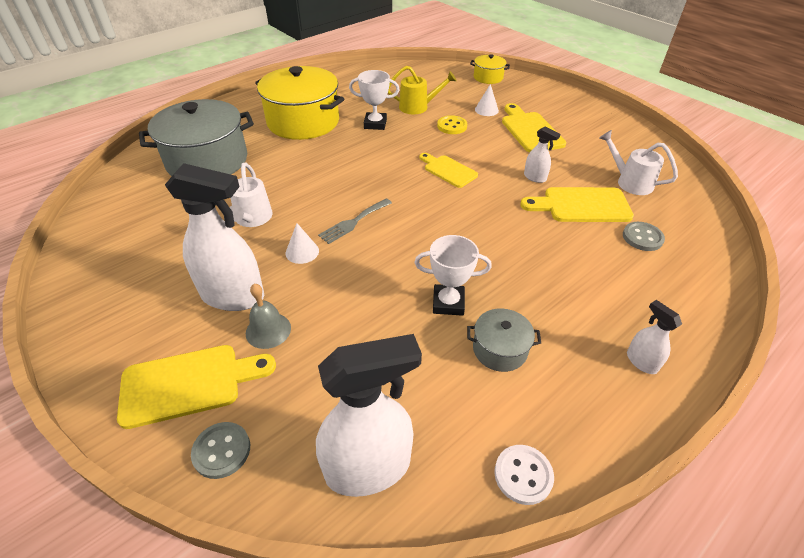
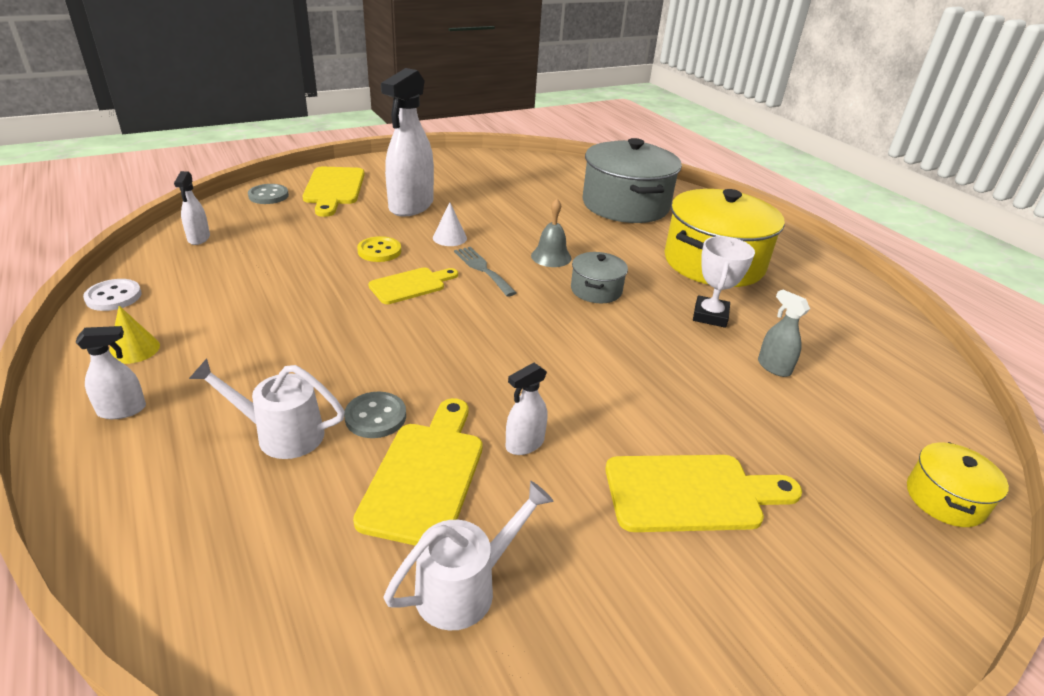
camera: 100 degrees right, 10 degrees down
(252, 219) = (513, 219): white watering can -> white watering can (280, 434)
(268, 330) = (360, 216): grey bell -> grey bell (551, 257)
(368, 467) = (199, 238): white spray bottle -> white spray bottle, size x0.47
(418, 107) = (773, 367): yellow watering can -> grey spray bottle
(448, 170) = (569, 356): yellow cutting board -> yellow cutting board (411, 285)
(448, 303) = (320, 302): white trophy -> none
(452, 126) = (706, 390): yellow button -> yellow button (379, 251)
(486, 110) = (775, 451): white cone -> none
(499, 349) = (236, 317): grey pot -> grey pot (596, 290)
(581, 399) = (134, 349): none -> yellow cone
(642, 237) = (305, 521): grey button -> grey button (375, 417)

